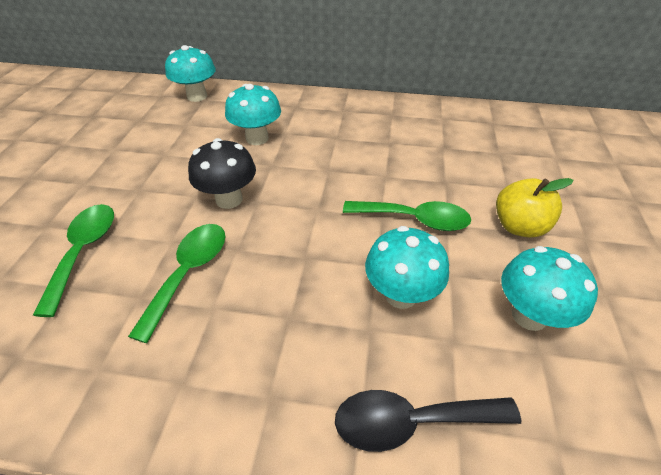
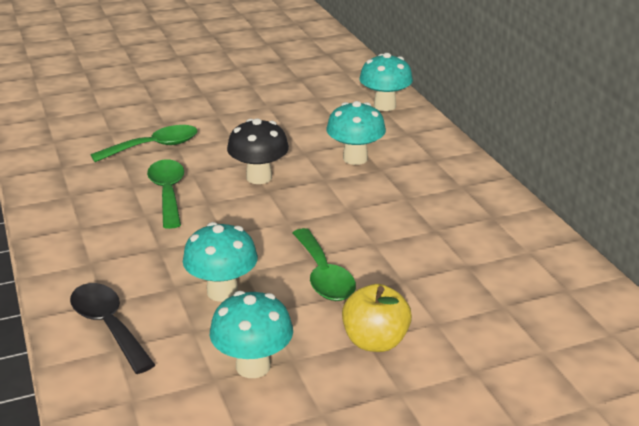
camera: 60 degrees right, 15 degrees down
(189, 273) = (168, 193): green spoon -> green spoon turned 90 degrees counterclockwise

